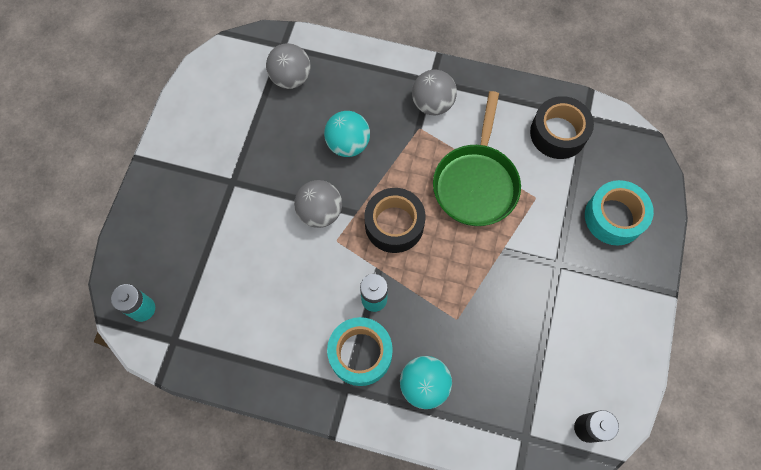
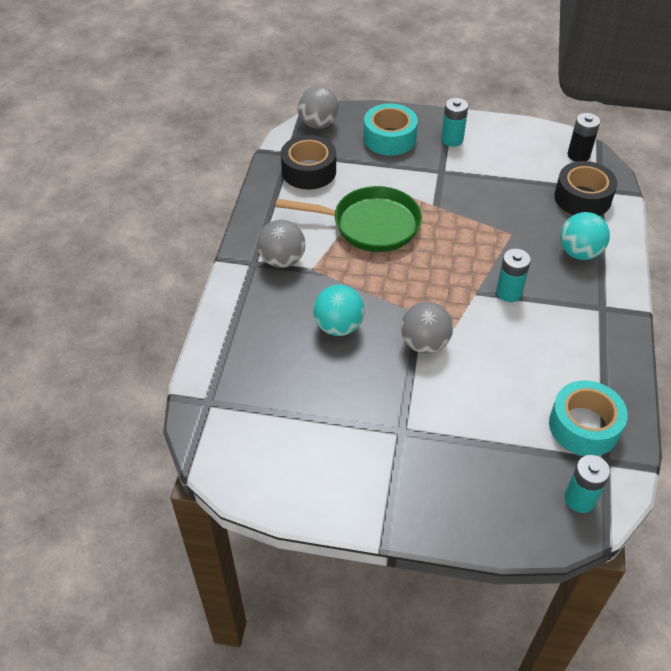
camera: 95 degrees left, 20 degrees down
(291, 78) = (254, 388): grey ball -> grey ball (318, 124)
(360, 354) = (566, 299): turquoise tape -> turquoise tape (584, 426)
(394, 224) = (426, 282): black tape -> black tape (582, 198)
(613, 284) = (452, 139): none -> turquoise battery

